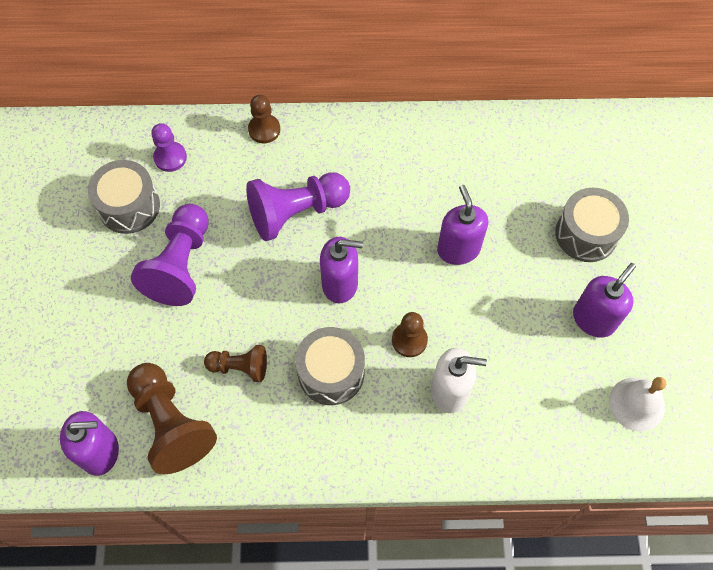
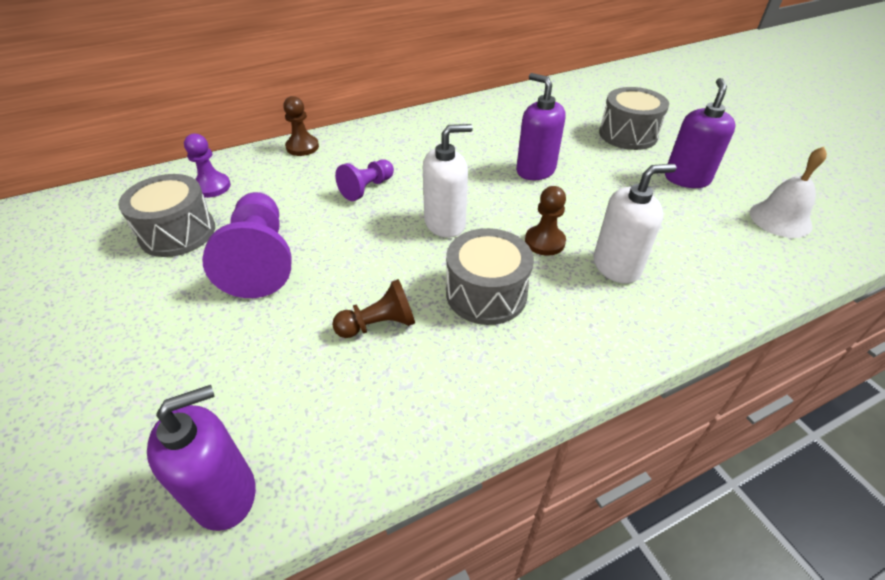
camera: 25 degrees left, 20 degrees down
(171, 423) = (319, 415): brown pawn -> none
(296, 212) = (367, 188): purple pawn -> purple pawn, size x0.56
(340, 284) = (445, 223): purple soap dispenser -> white soap dispenser

